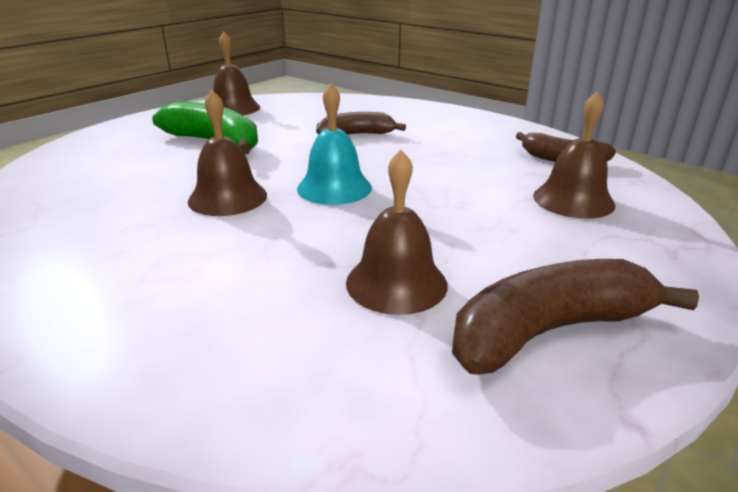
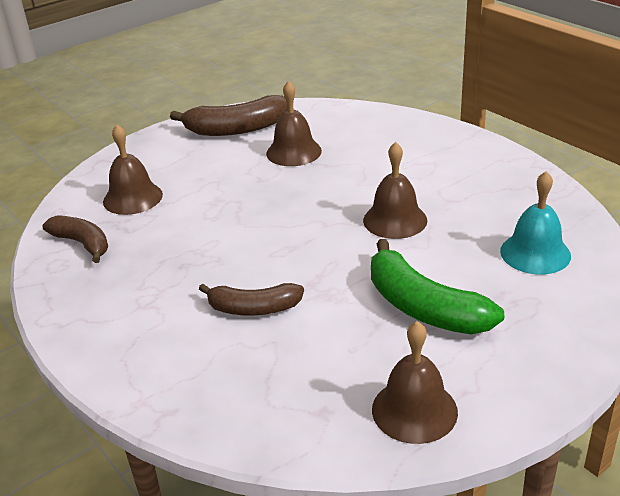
camera: 165 degrees left, 5 degrees up
(334, 188) = (306, 224): turquoise bell -> turquoise bell (535, 253)

